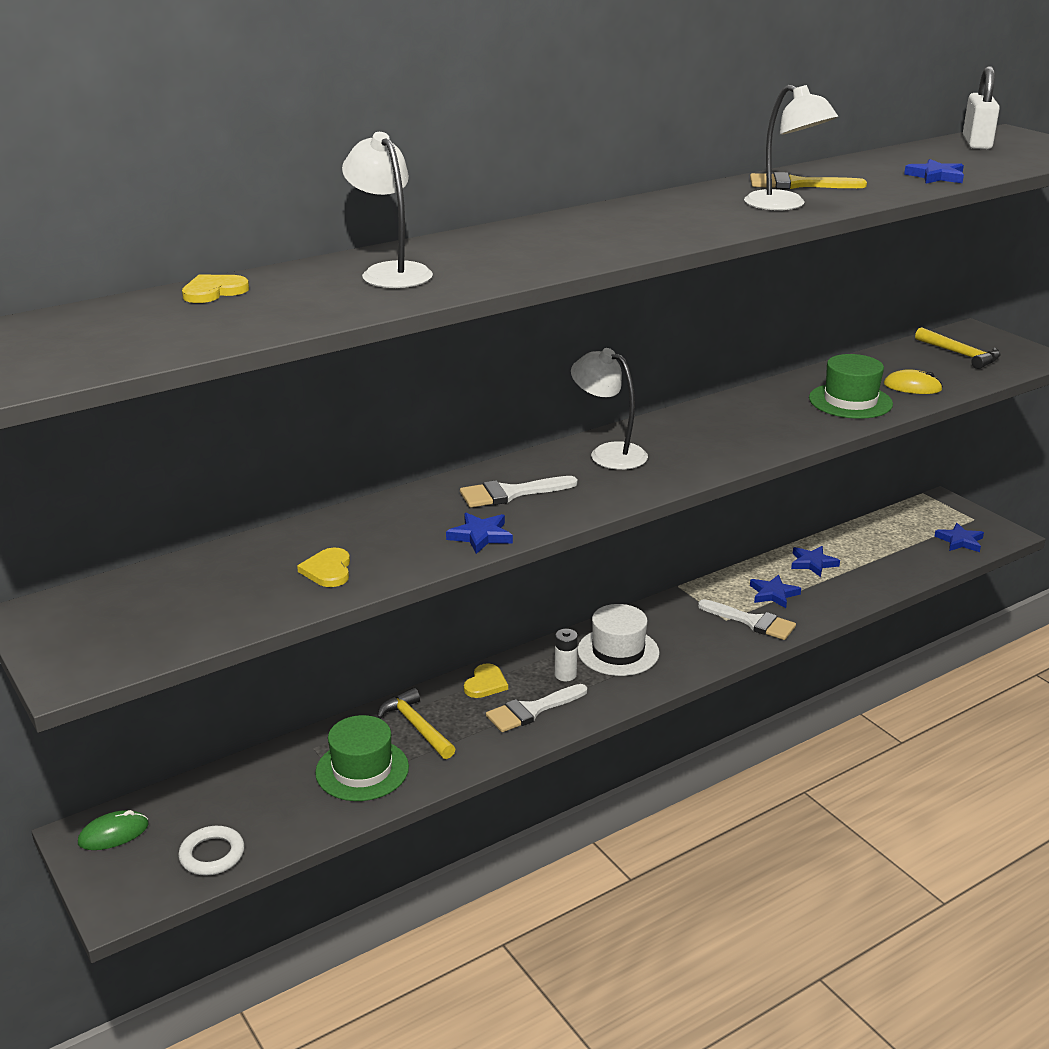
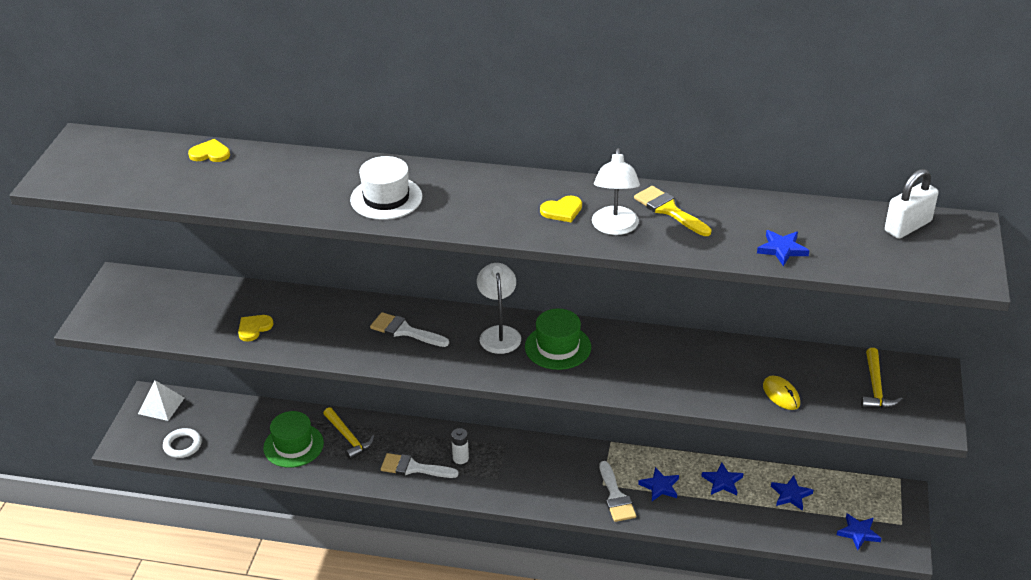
camera: 45 degrees right, 10 degrees up
(113, 834) = (161, 405): green mouse -> white pyramid
(390, 272) = (303, 179): white lamp -> none
(416, 726) = (348, 438): yellow hammer -> yellow hammer turned 135 degrees clockwise
(480, 536) = (347, 351): blue star -> blue star (791, 495)
(485, 683) = (414, 435): yellow heart -> yellow heart (562, 211)
(618, 652) = (509, 463): white hat -> white hat (386, 198)
(850, 401) = (715, 381): green hat -> green hat (558, 347)

